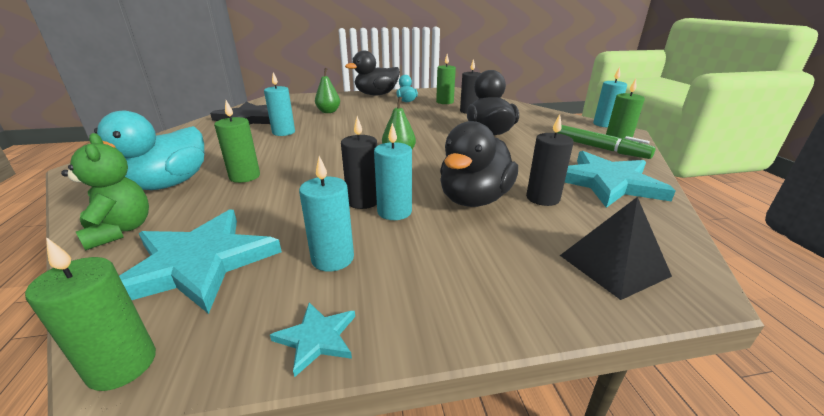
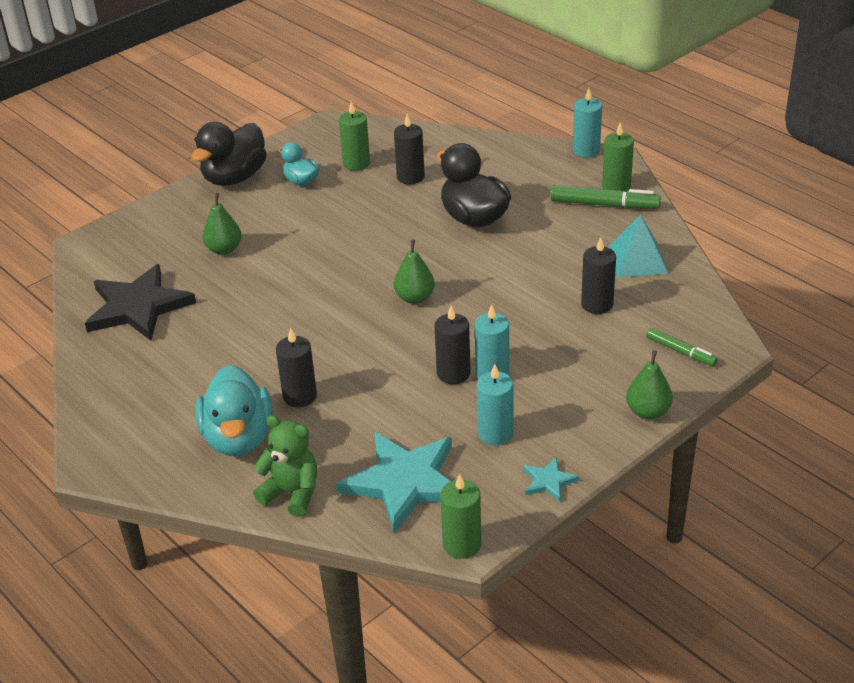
camera: 30 degrees left, 10 degrees up
(245, 176) = (300, 396): green candle -> black candle
(283, 132) = (230, 315): turquoise candle -> none
(474, 199) = (543, 330): black duck -> none
(523, 313) = (648, 412): none -> green pear
(608, 182) = (637, 260): turquoise star -> turquoise pyramid
(613, 265) = (680, 352): black pyramid -> green marker

